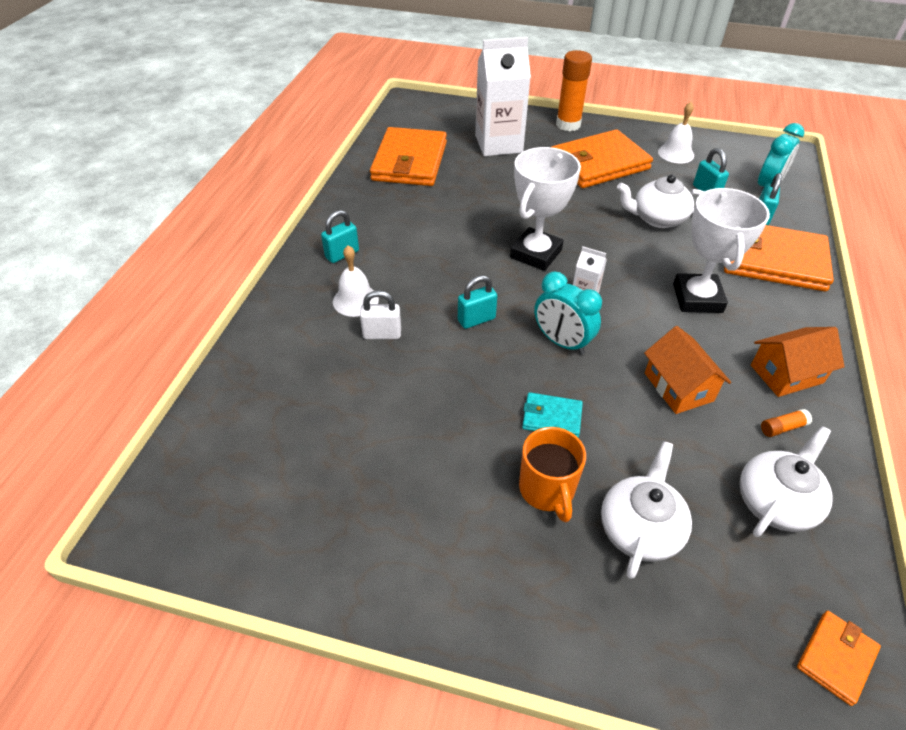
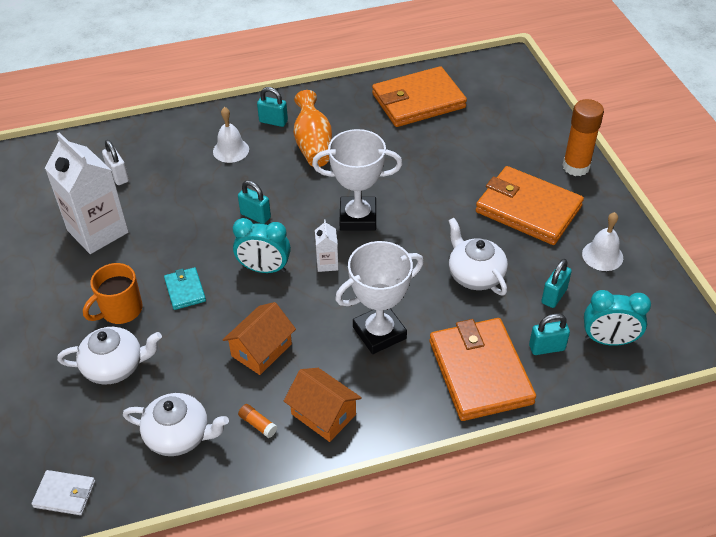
camera: 60 degrees right, 0 degrees up
(382, 334) = (207, 177): white padlock -> white padlock (118, 176)
(406, 242) = (313, 145): none -> orange vase
(498, 144) = (496, 137): white carton -> white carton (98, 231)
(561, 342) = (264, 269): turquoise clock -> turquoise clock turned 90 degrees counterclockwise
(836, 658) = (65, 494): orange wallet -> white wallet

